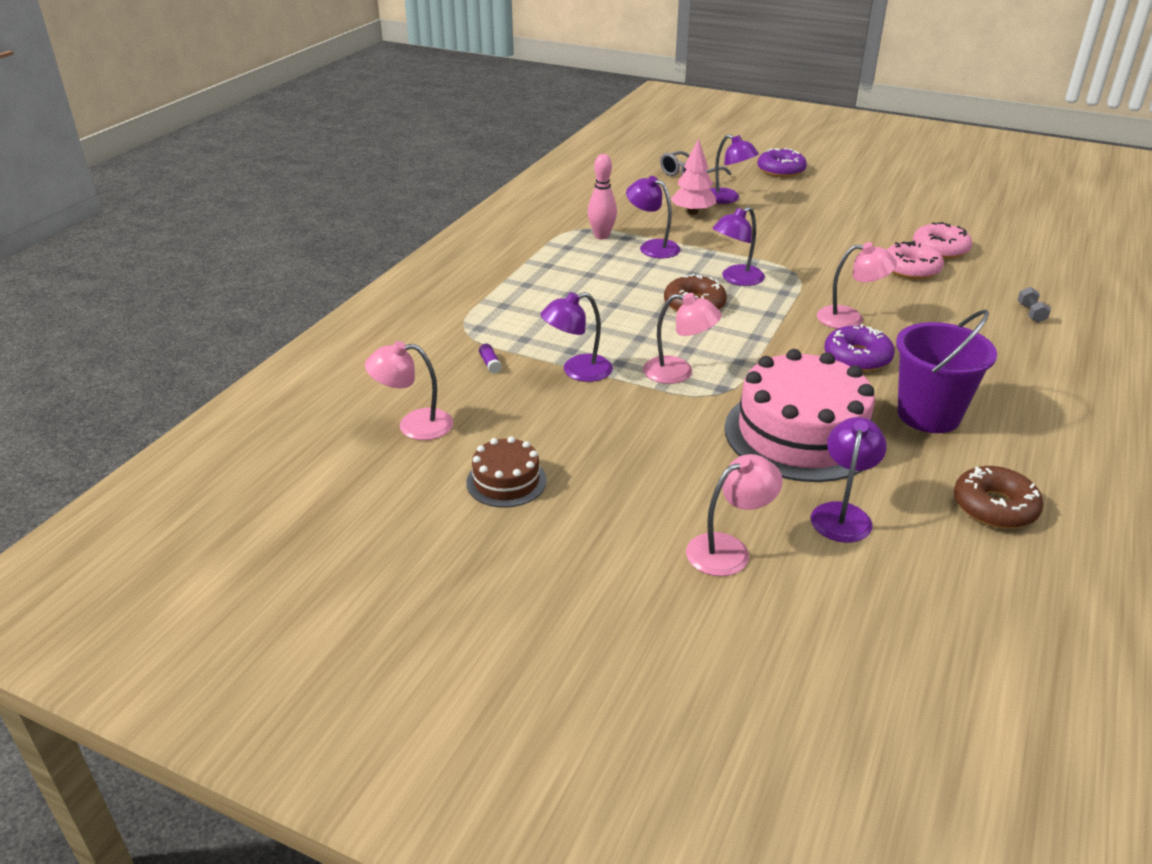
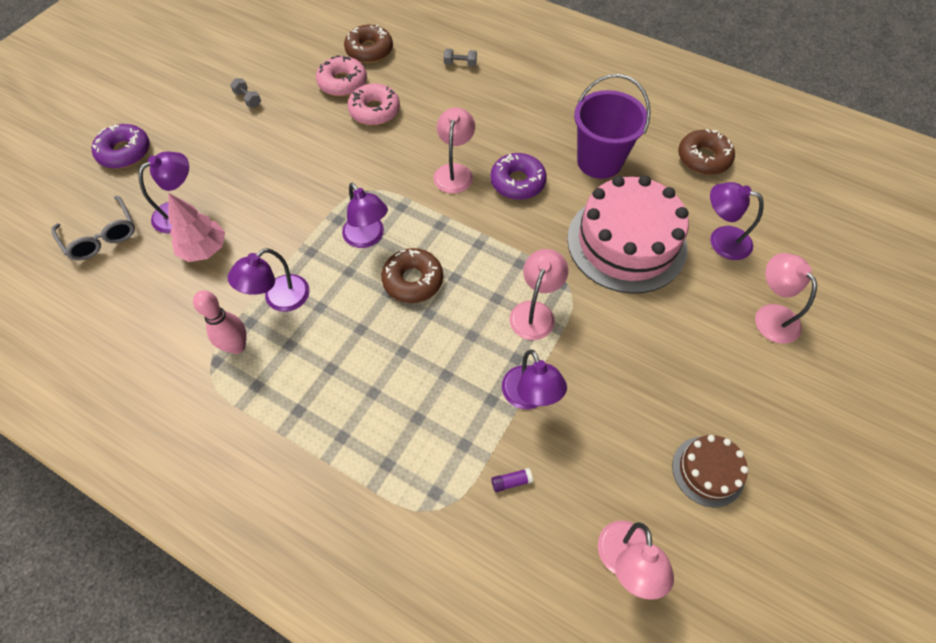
camera: 85 degrees left, 25 degrees up
(880, 208) = (248, 99): none -> grey dumbbell
(1004, 259) = (369, 50): none -> brown donut

